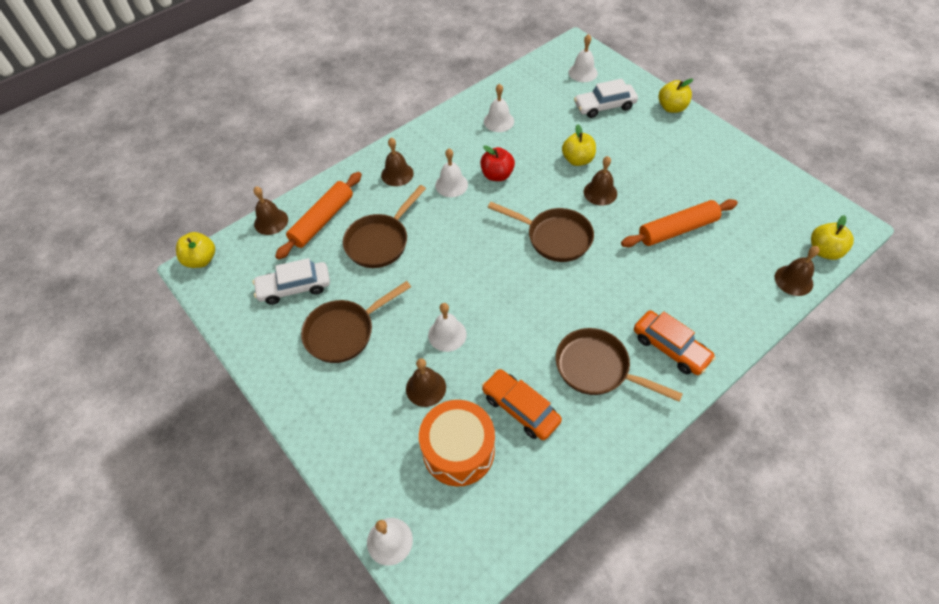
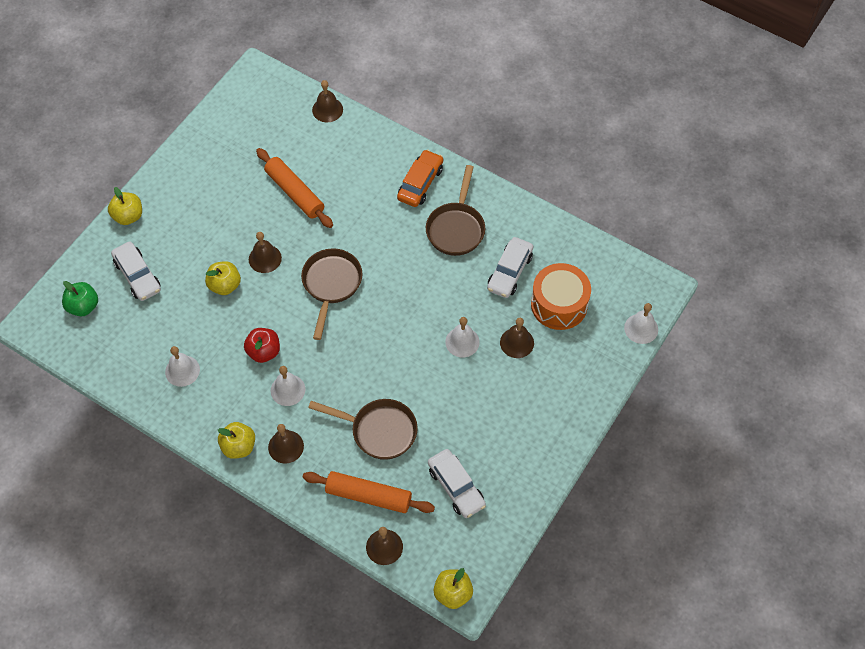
camera: 110 degrees left, 5 degrees up
(345, 332) = (487, 423): brown pan -> none
(520, 408) = (510, 272): orange car -> white car
(583, 72) = (83, 306): white bell -> green apple
(824, 251) = (290, 91): yellow apple -> yellow apple (238, 446)

